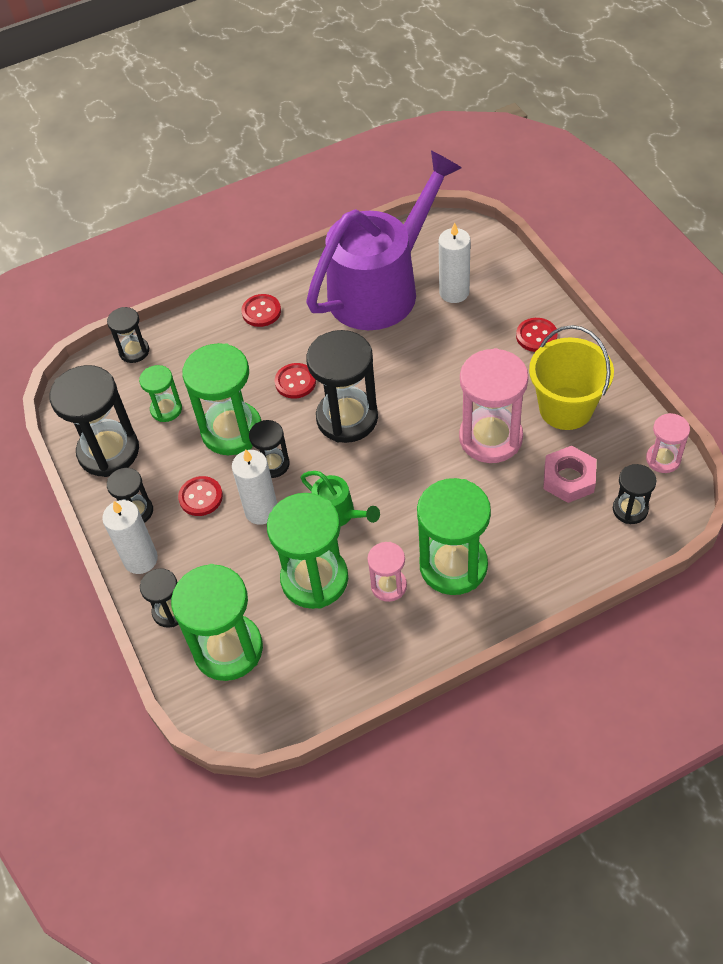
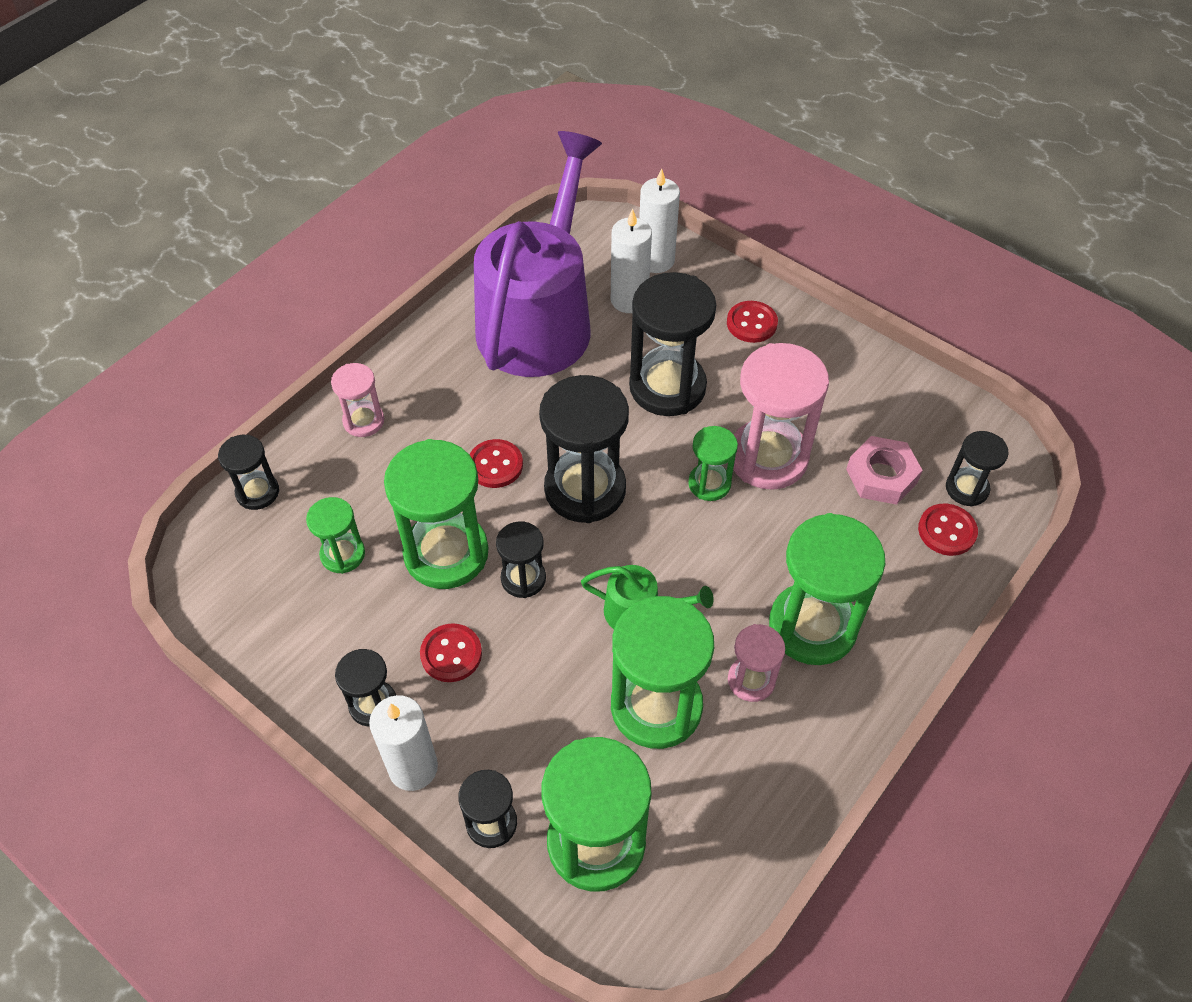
camera: 30 degrees left, 0 degrees up
(108, 451) = (291, 637): black hourglass -> black hourglass (667, 387)
(261, 311) = (404, 391): red button -> red button (947, 531)
(261, 510) = (540, 643): white candle -> white candle (656, 260)
(437, 442) = (709, 484): none -> green hourglass
(566, 408) = (831, 396): yellow bucket -> none
(663, 459) = (967, 420): pink hourglass -> pink hourglass (363, 421)

